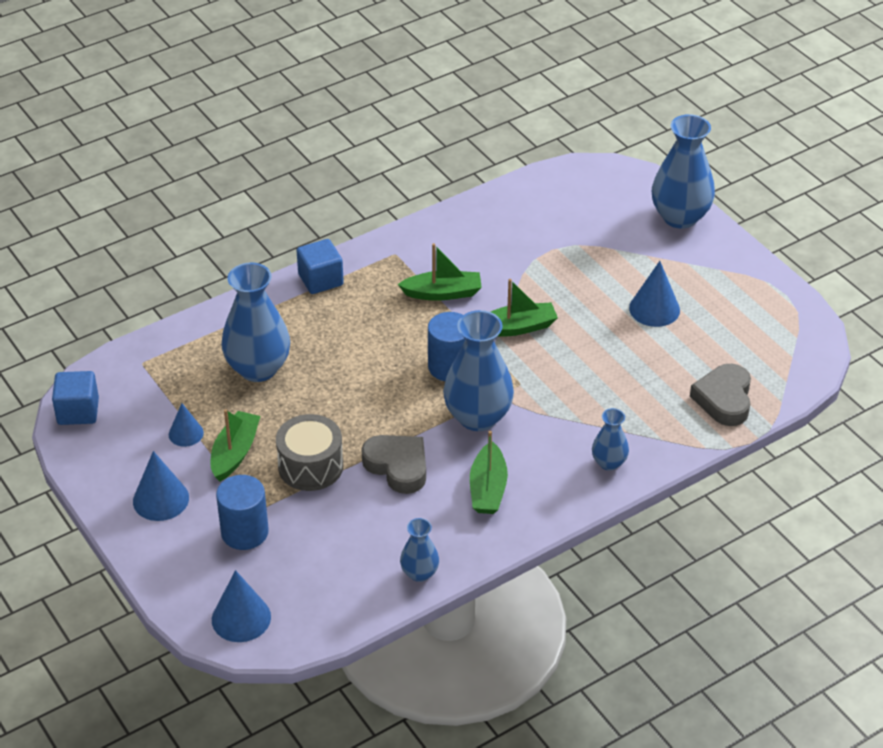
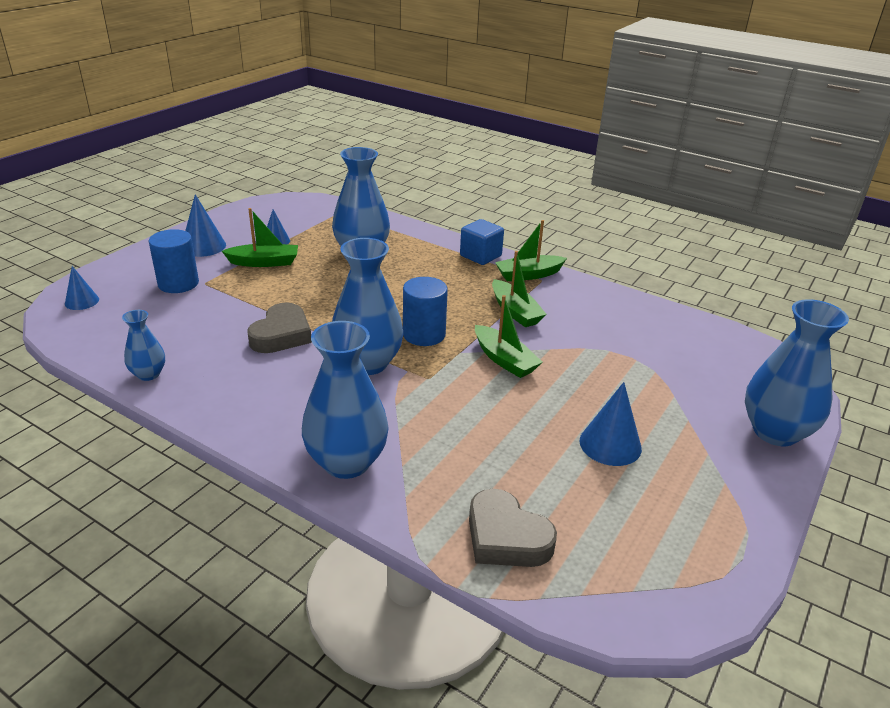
camera: 65 degrees right, 10 degrees down
(78, 411) = (279, 203): blue cube -> none
(241, 618) = (82, 301): blue cone -> blue cone, size x0.64
(310, 466) = (263, 295): grey drum -> none
(488, 488) = (273, 389): green boat -> green boat (529, 275)
(609, 463) = (347, 462): blue vase -> blue vase, size x1.93
(724, 399) = (506, 537): grey heart -> grey heart turned 120 degrees counterclockwise

